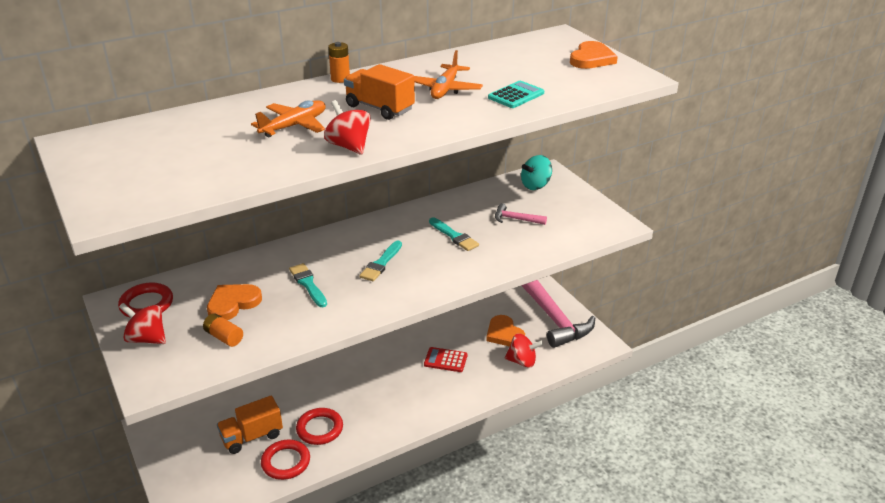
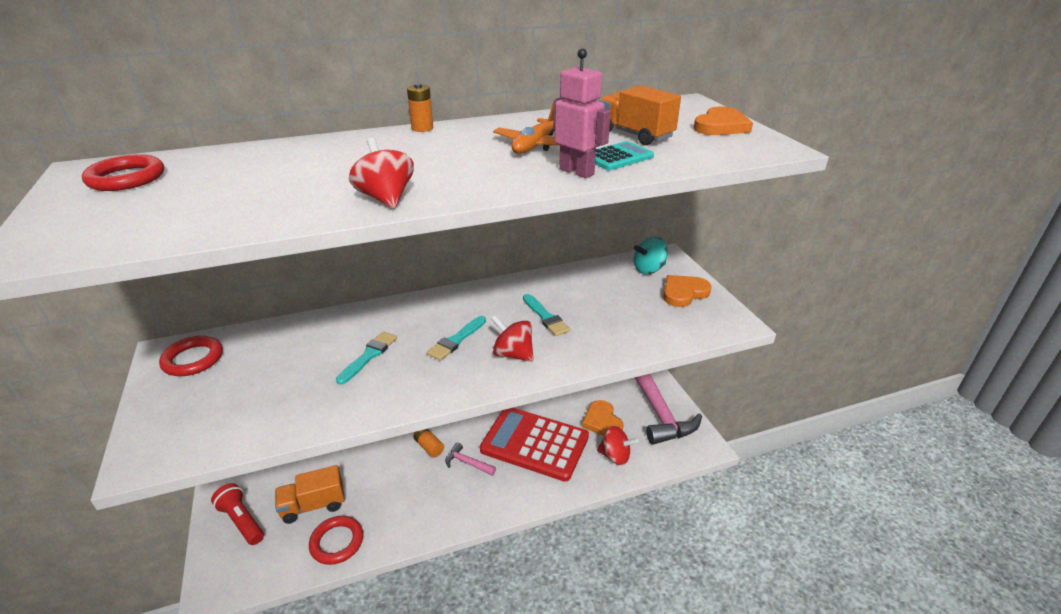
camera: 10 degrees right, 0 degrees up
(147, 338) = (170, 401): red spinning top -> red spinning top (513, 354)
(187, 458) = (241, 521): none -> red flashlight
(224, 337) = (251, 410): orange battery -> orange battery (429, 447)
(233, 303) = (280, 369): orange heart -> orange heart (683, 293)
(294, 126) = (338, 171): orange plane -> none
(308, 284) = (369, 356): turquoise brush -> turquoise brush turned 45 degrees clockwise
(320, 429) = (384, 506): red ring -> red ring (126, 178)
(379, 108) = (448, 159): orange truck -> orange truck (635, 135)
(445, 360) = (534, 443): red calculator -> red calculator, size x2.27
(488, 111) = (577, 172): none -> pink robot
(515, 219) = (618, 304): pink hammer -> pink hammer (467, 463)

